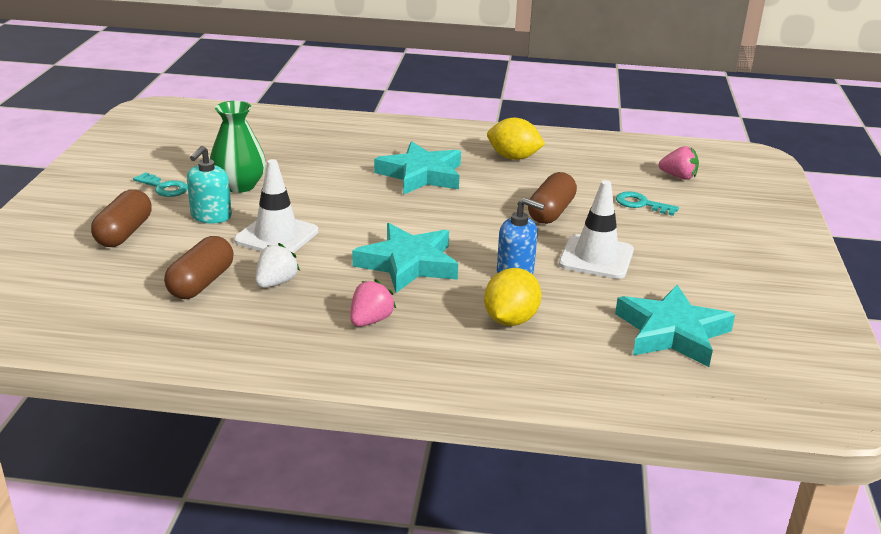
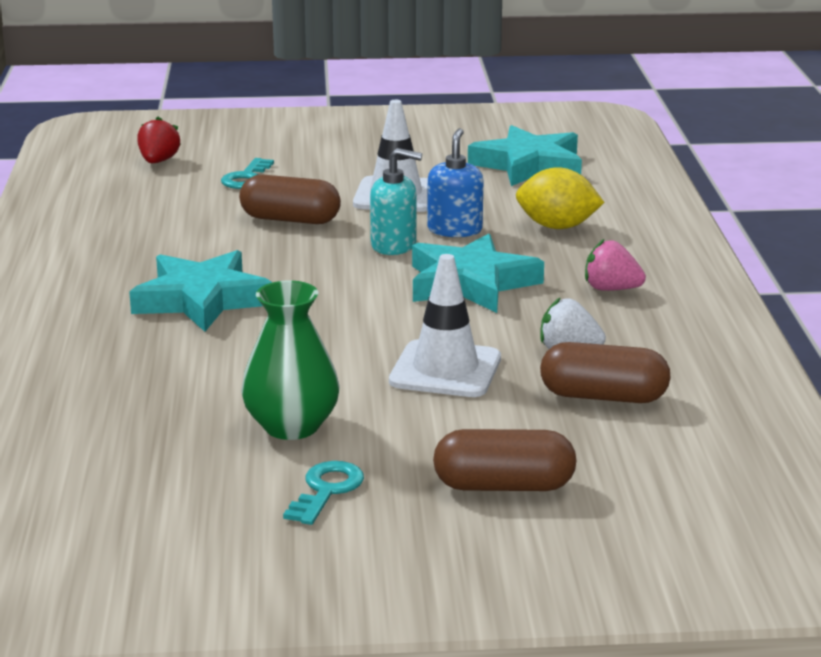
camera: 100 degrees left, 5 degrees down
(211, 216) = (411, 428): turquoise soap dispenser -> turquoise soap dispenser (394, 245)
(513, 158) = (121, 247): yellow lemon -> none
(678, 177) = (158, 161): pink strawberry -> red strawberry

